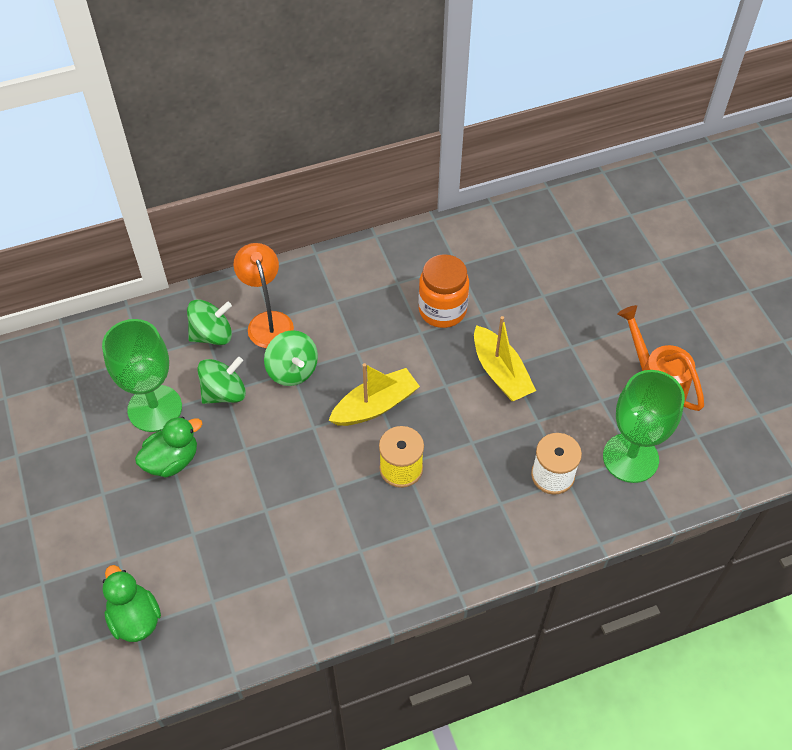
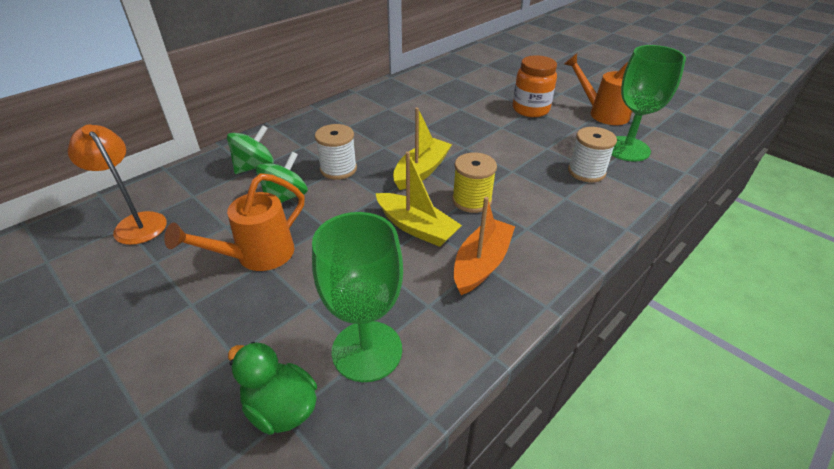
camera: 25 degrees left, 15 degrees down
(155, 408) = (221, 224): green goblet -> green goblet (367, 350)
(172, 460) = (258, 255): green duck -> orange watering can
(268, 321) = (299, 148): orange lamp -> orange lamp (136, 223)
(292, 370) = (338, 169): green spinning top -> white spool
(360, 550) = (481, 263): none -> orange boat
(442, 310) = (431, 113): orange jar -> orange jar (530, 109)
(500, 372) = (498, 131): yellow boat -> yellow boat (416, 227)

